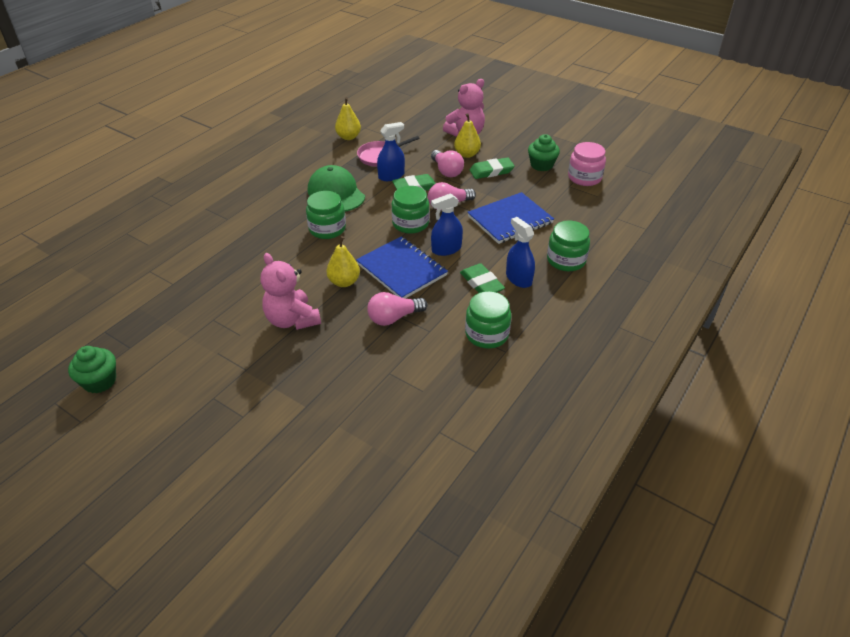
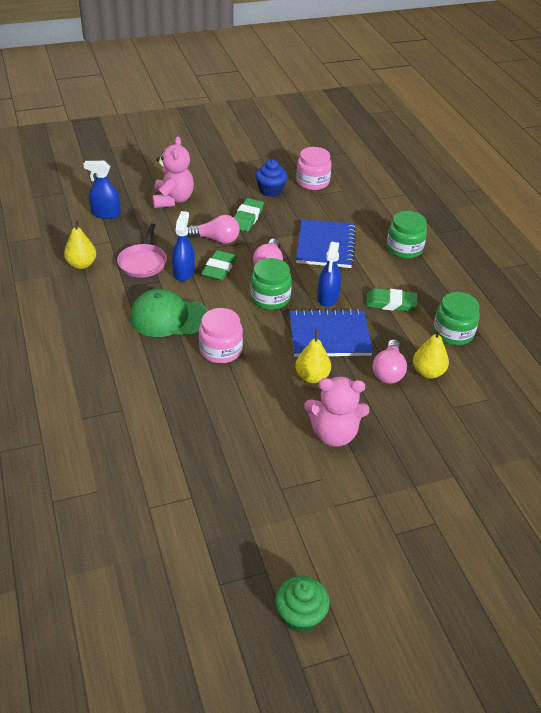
camera: 55 degrees left, 0 degrees up
(327, 229) = (221, 350): green jar -> pink jar
(467, 154) = (205, 216): yellow pear -> yellow pear (428, 372)
(518, 278) = (403, 282): blue spray bottle -> blue spray bottle (106, 213)
(541, 165) = (270, 190): green cupcake -> blue cupcake

